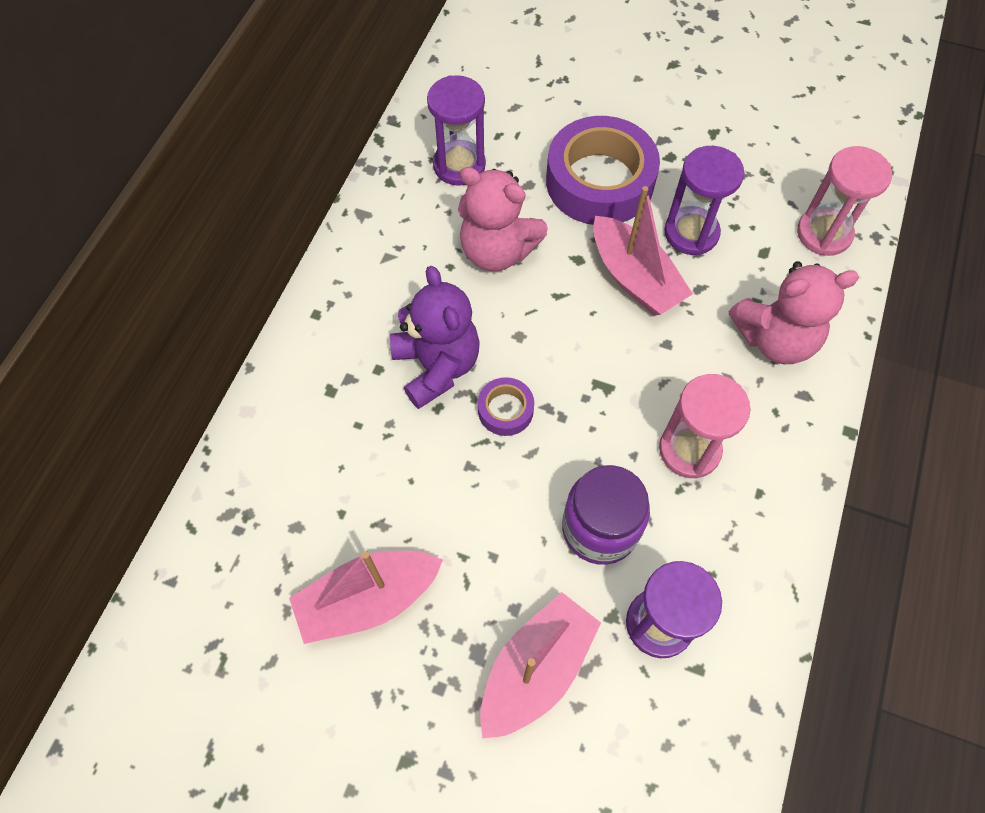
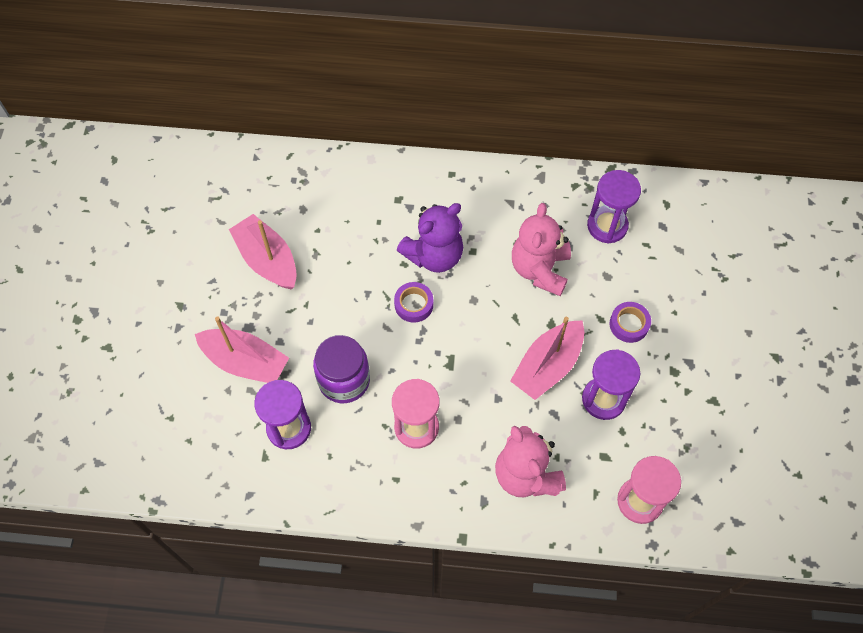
camera: 75 degrees right, 0 degrees up
(599, 181) = (629, 324): purple tape -> purple tape, size x0.45

